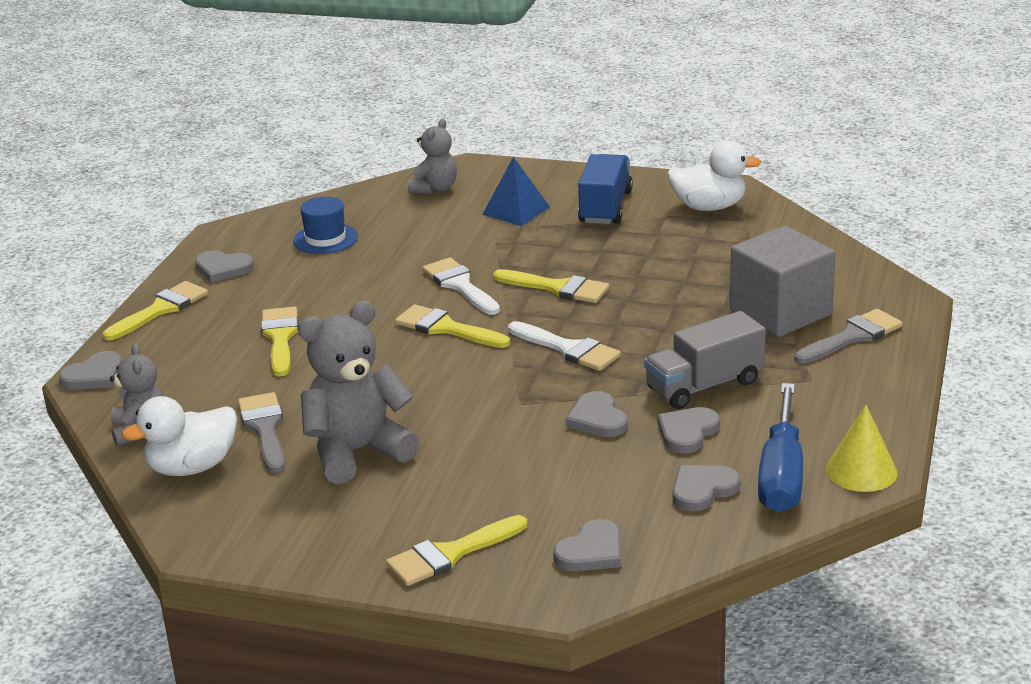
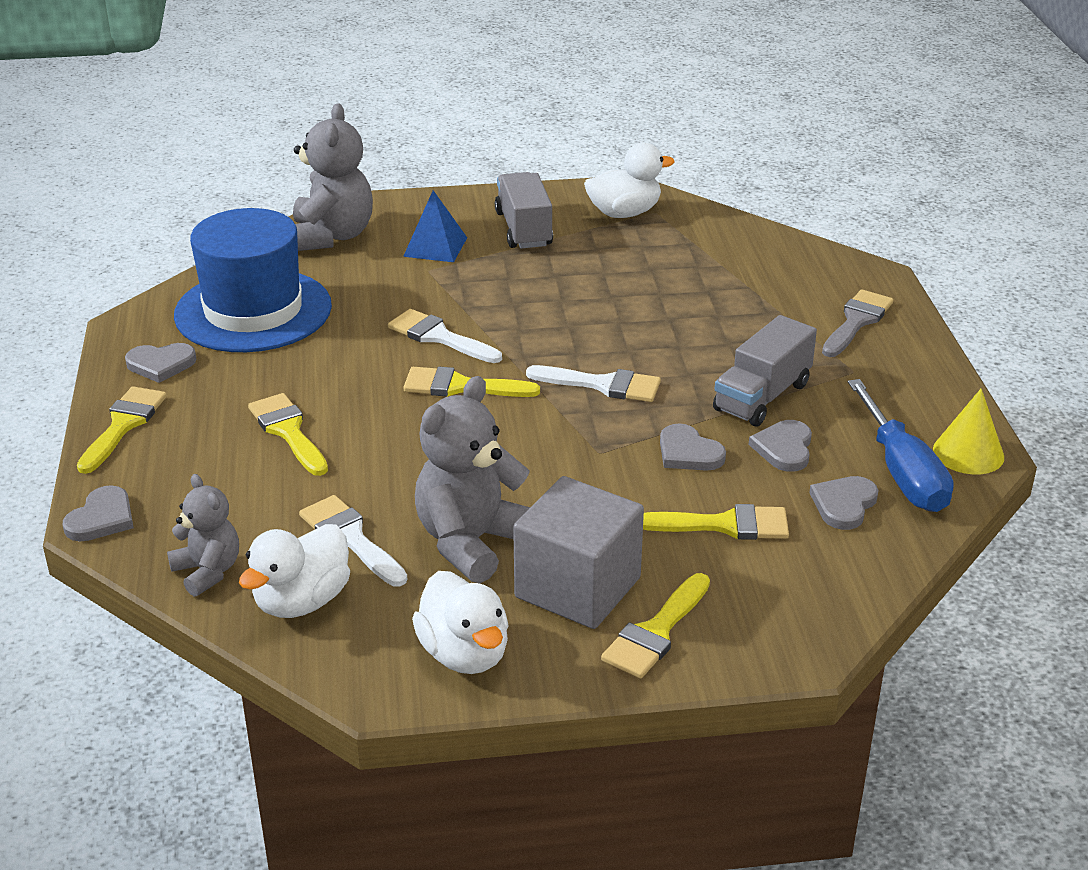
camera: 25 degrees left, 5 degrees up
(265, 428) = (350, 538): grey brush -> white brush
(283, 534) = (464, 654): none -> white duck
(325, 239) = (253, 311): blue hat -> blue hat, size x2.15
(435, 189) = (331, 236): grey teddy bear -> grey teddy bear, size x1.70
(558, 288) = (542, 322): yellow brush -> yellow brush (724, 525)
(591, 551) = (791, 594): grey heart -> none
(605, 207) = (523, 229): blue truck -> grey truck
(780, 312) = (774, 309): grey cube -> grey cube (577, 587)

